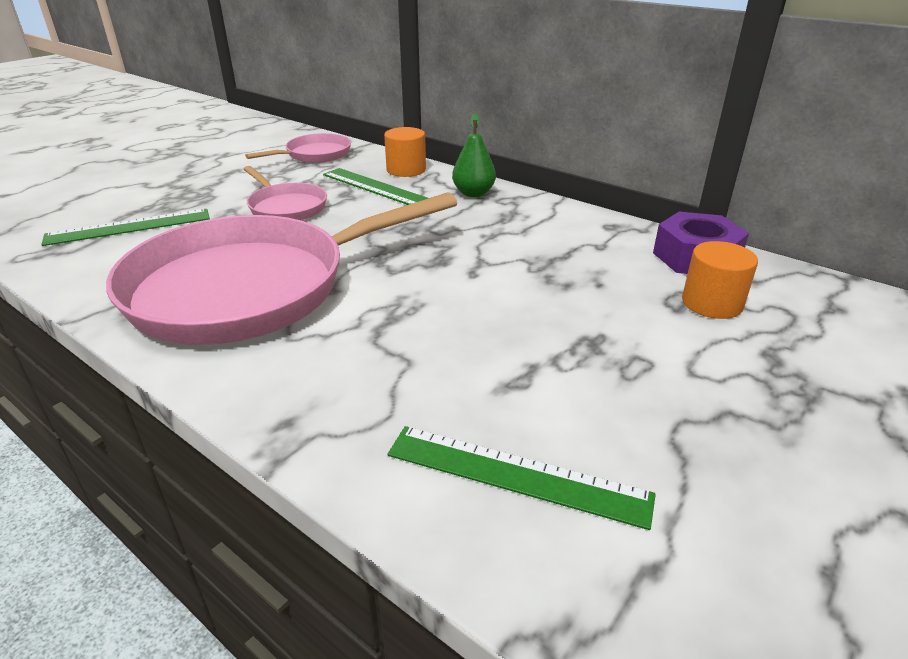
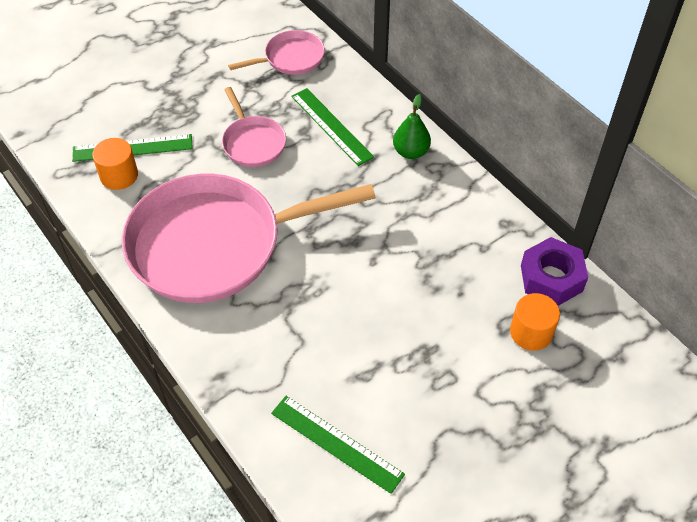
camera: 15 degrees right, 20 degrees up
(406, 170) = (364, 101): orange cylinder -> orange cylinder (119, 175)

